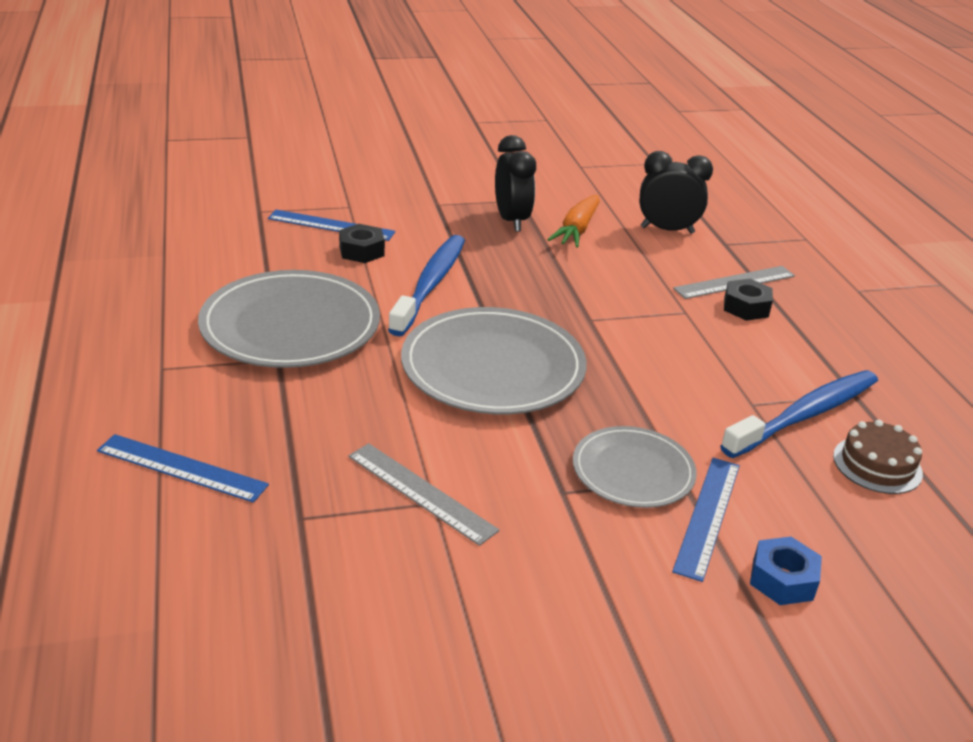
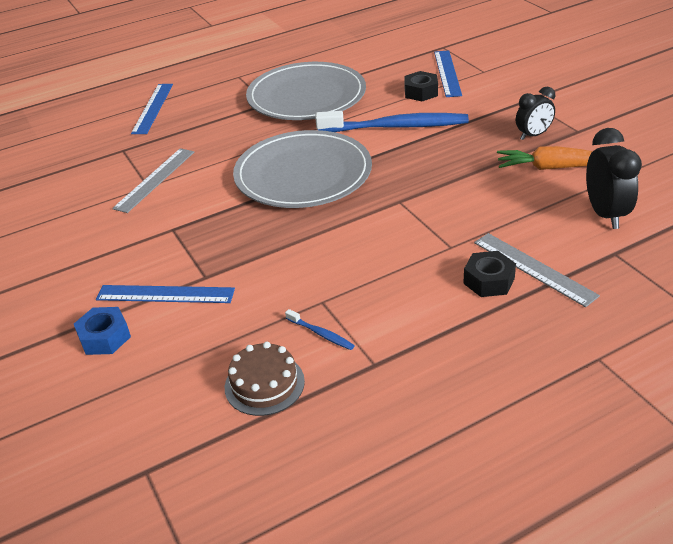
camera: 80 degrees right, 5 degrees up
(511, 220) = (533, 135): black clock -> black clock, size x0.66
(633, 471) = (205, 253): grey plate -> none
(805, 415) = (321, 334): blue toothbrush -> blue toothbrush, size x0.40

